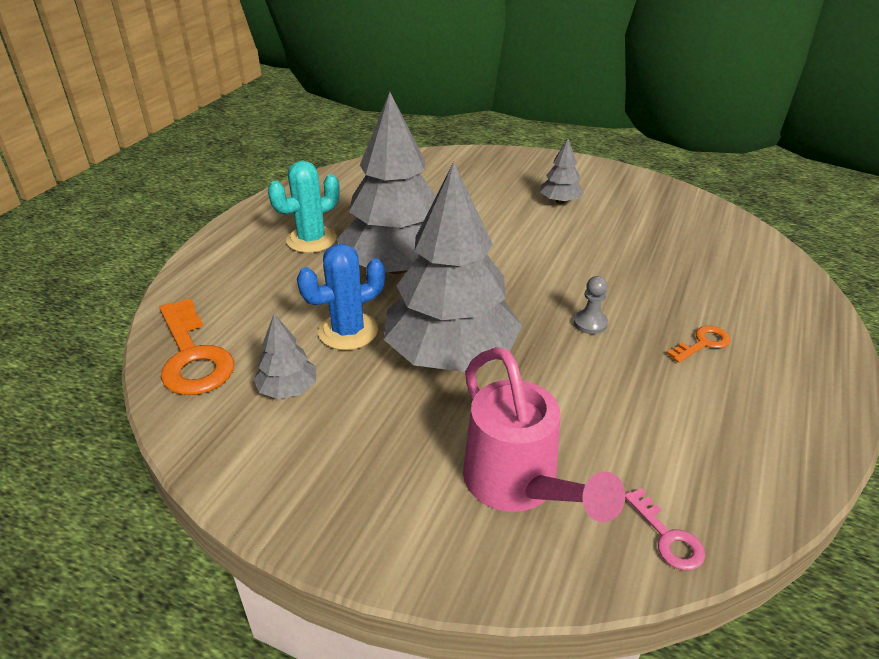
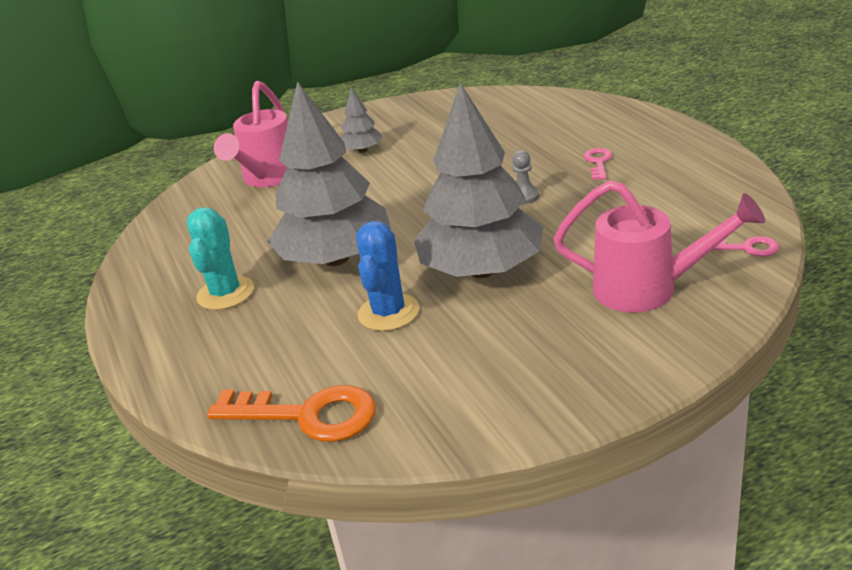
camera: 45 degrees left, 5 degrees down
(288, 389) = (423, 368): grey tree -> none
(473, 180) = (269, 178): none -> pink watering can
(703, 343) = (598, 162): orange key -> pink key

